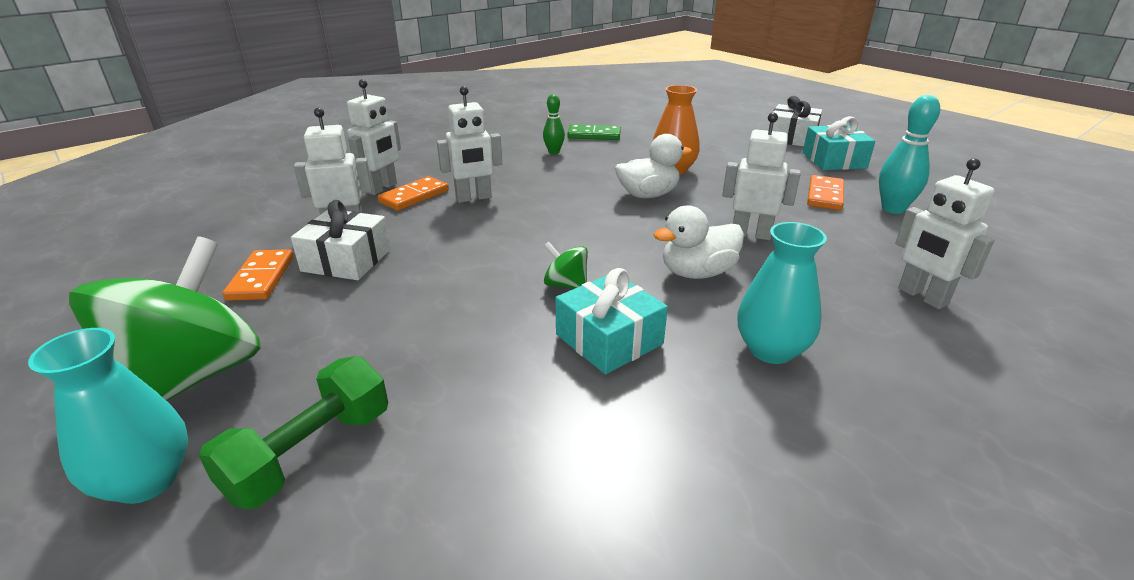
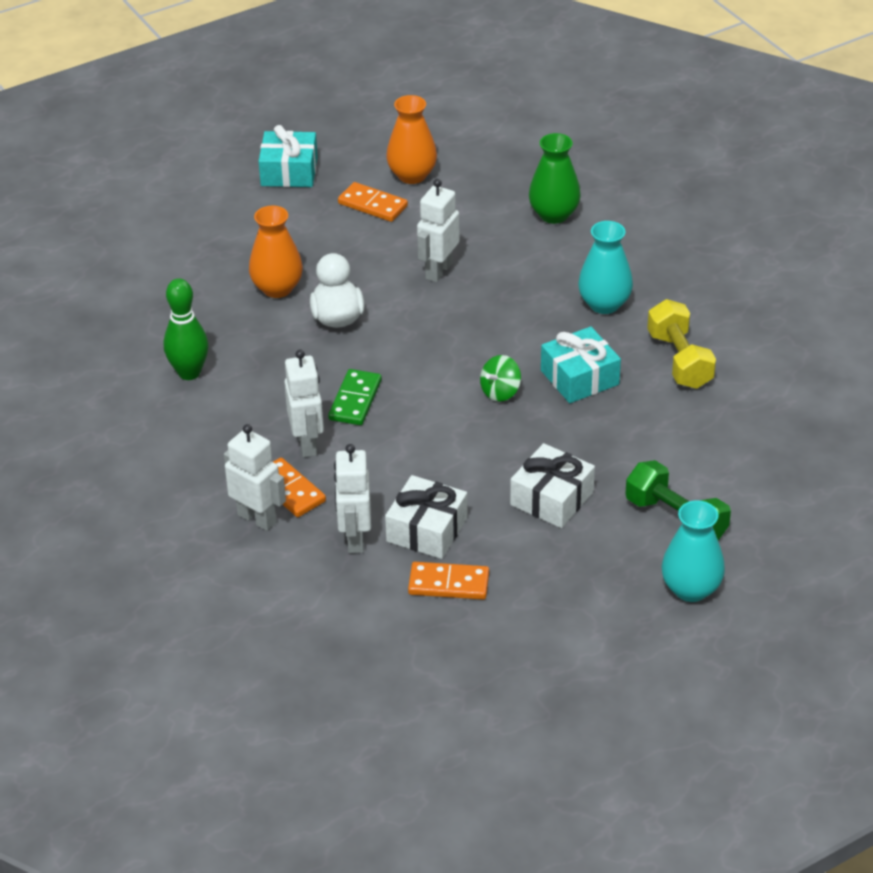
camera: 80 degrees left, 10 degrees up
(193, 376) = (590, 594): green spinning top -> none
(554, 152) = (189, 373): green bowling pin -> green bowling pin, size x1.61
(594, 135) = (141, 332): green domino -> green domino (355, 400)
(683, 436) = (679, 360): none -> yellow dumbbell
(697, 273) = (497, 316): white duck -> none
(791, 138) = (211, 179): white gift -> white gift (552, 498)
(893, 209) = (412, 175): turquoise bowling pin -> orange vase
(922, 296) = (554, 214): white robot -> green vase

